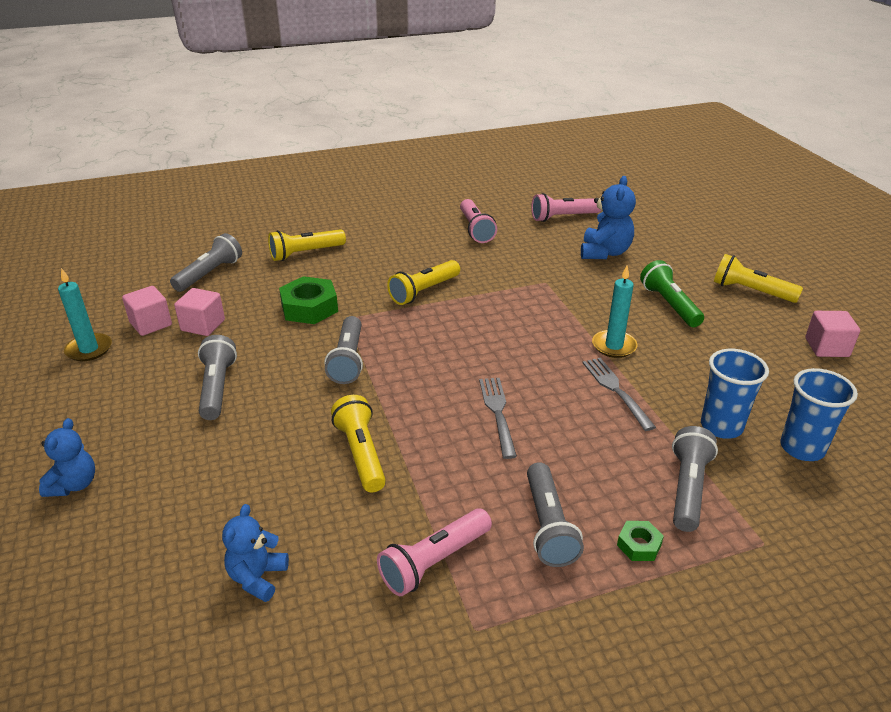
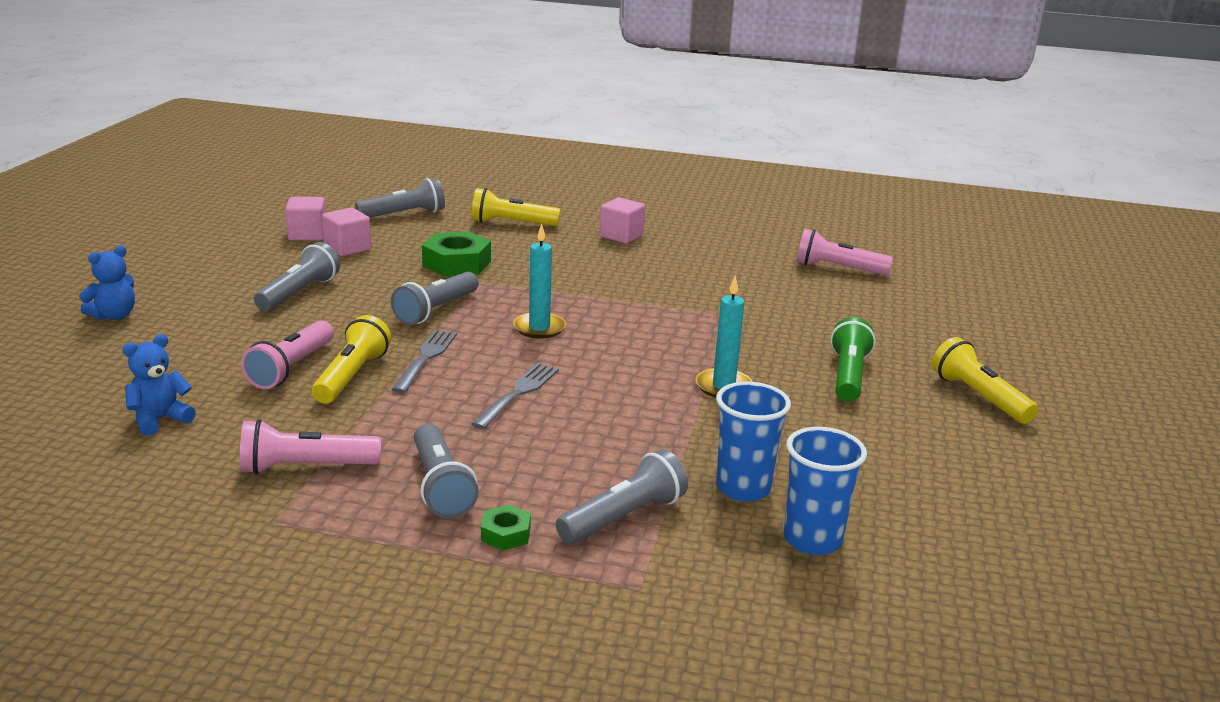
camera: 30 degrees right, 10 degrees down
(89, 349) = (237, 237): turquoise candle -> turquoise candle (539, 328)
(424, 291) = (584, 284): yellow flashlight -> none
(475, 229) = (716, 252): pink flashlight -> pink flashlight (291, 368)
(548, 526) = (441, 486): grey flashlight -> grey flashlight turned 45 degrees counterclockwise
(604, 252) = (840, 311): blue teddy bear -> none
(616, 391) = (668, 420): grey fork -> grey fork (425, 359)
(826, 347) = (998, 475): pink cube -> pink cube (621, 236)

